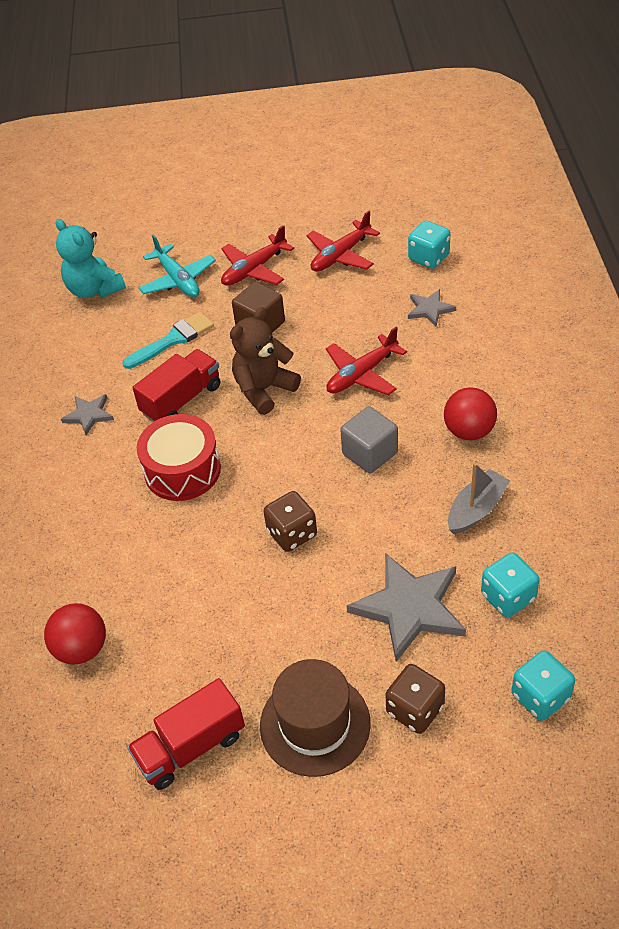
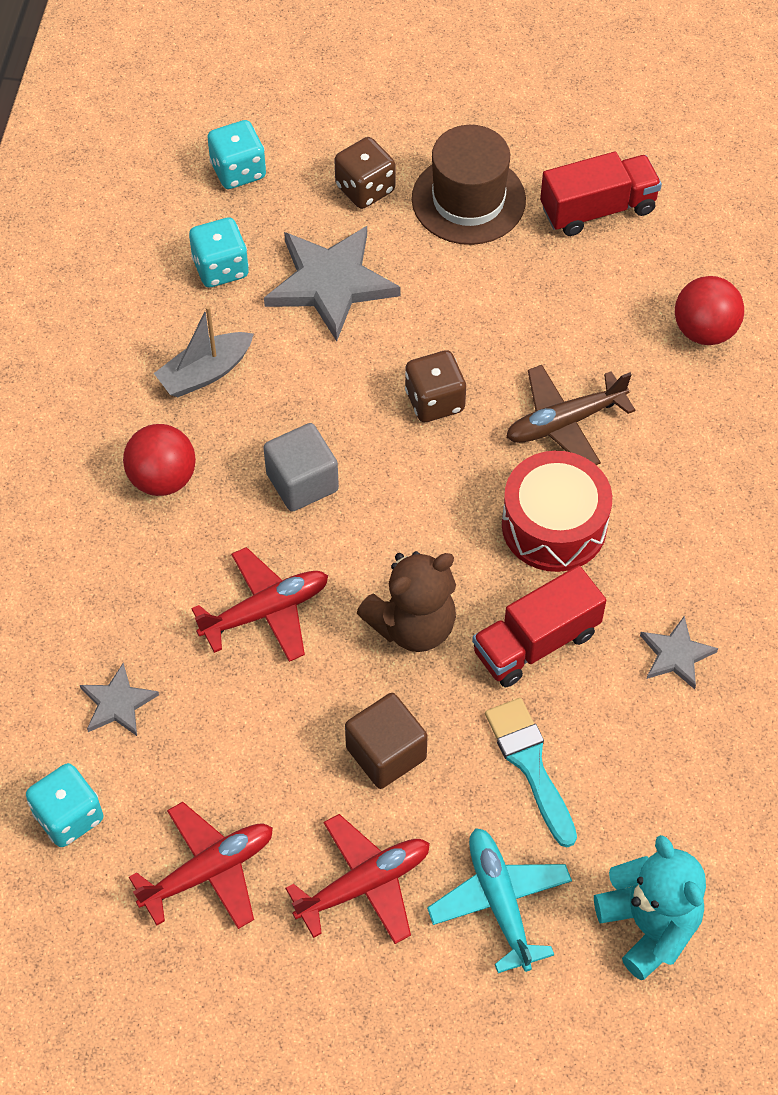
camera: 170 degrees left, 10 degrees up
(173, 340) = (530, 764): turquoise brush -> turquoise brush turned 90 degrees clockwise
(187, 543) = (564, 423): none -> brown plane

